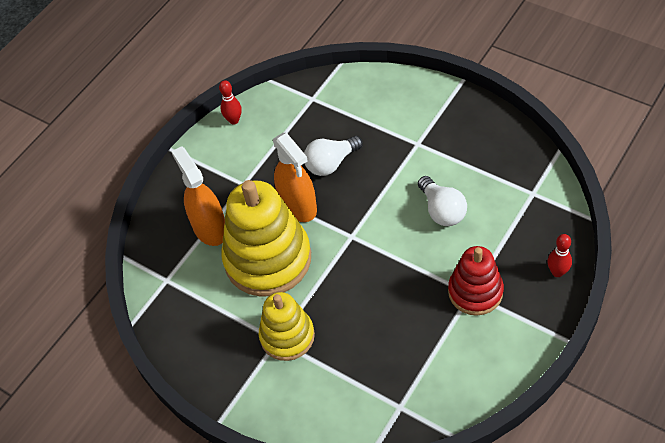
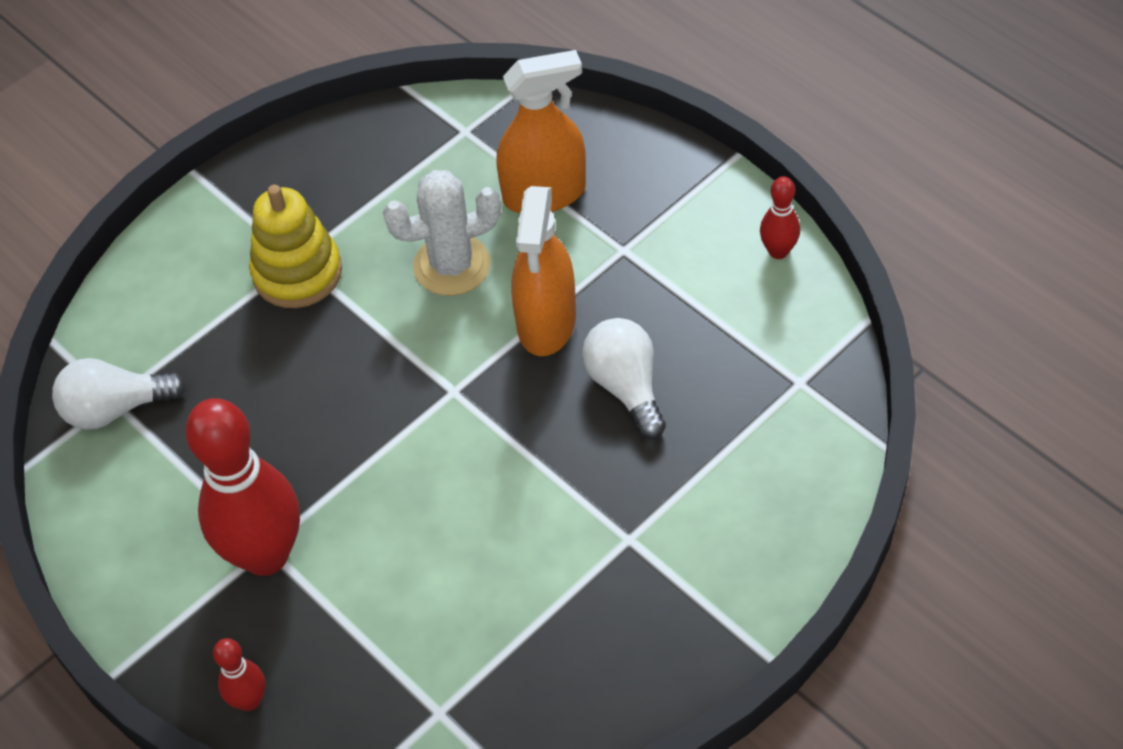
camera: 100 degrees right, 0 degrees up
(268, 259) = (452, 265): yellow stacking toy -> white cactus
(298, 206) = (546, 322): orange spray bottle -> orange spray bottle turned 60 degrees counterclockwise
(442, 210) = (455, 544): white light bulb -> white light bulb (115, 408)
(475, 292) = (265, 555): red stacking toy -> red bowling pin

